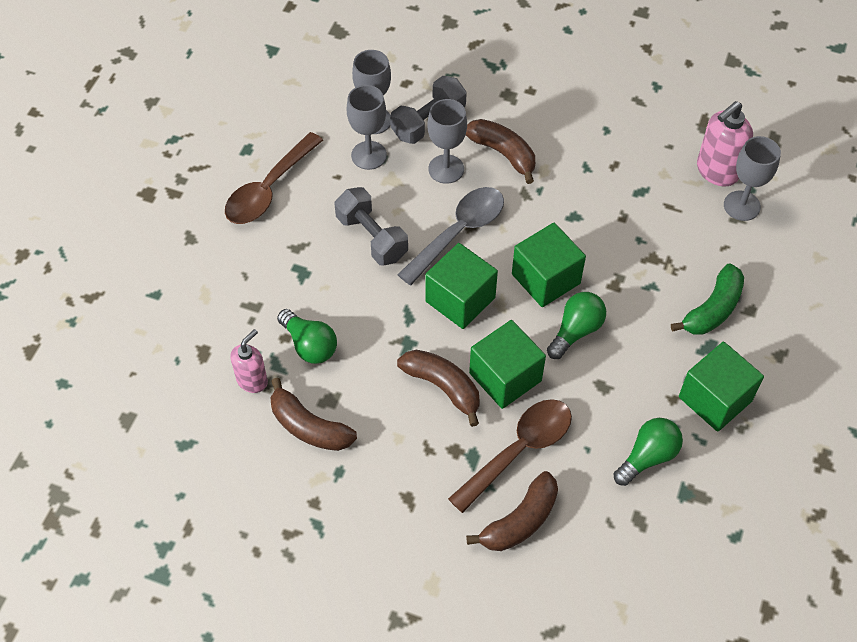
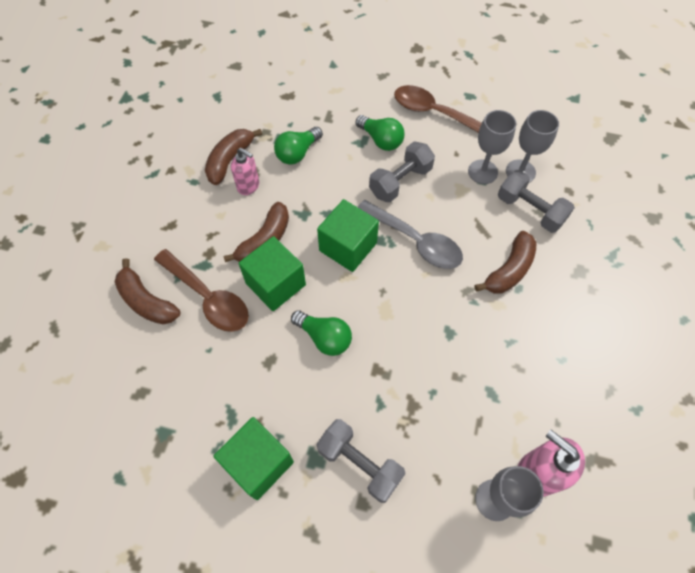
camera: 85 degrees right, 5 degrees up
(252, 380) = (266, 124): pink soap dispenser -> pink soap dispenser (248, 186)
(446, 169) = (481, 227): grey goblet -> none
(546, 279) = (376, 311): green cube -> none
(648, 457) = (200, 400): green light bulb -> green light bulb (381, 140)
(712, 309) = (359, 463): green banana -> grey dumbbell

